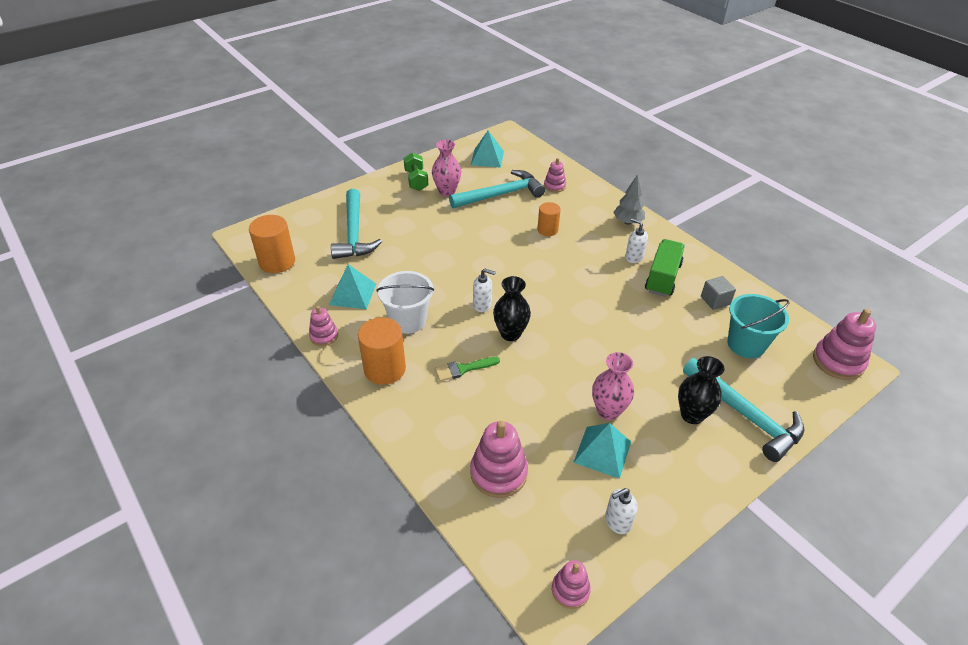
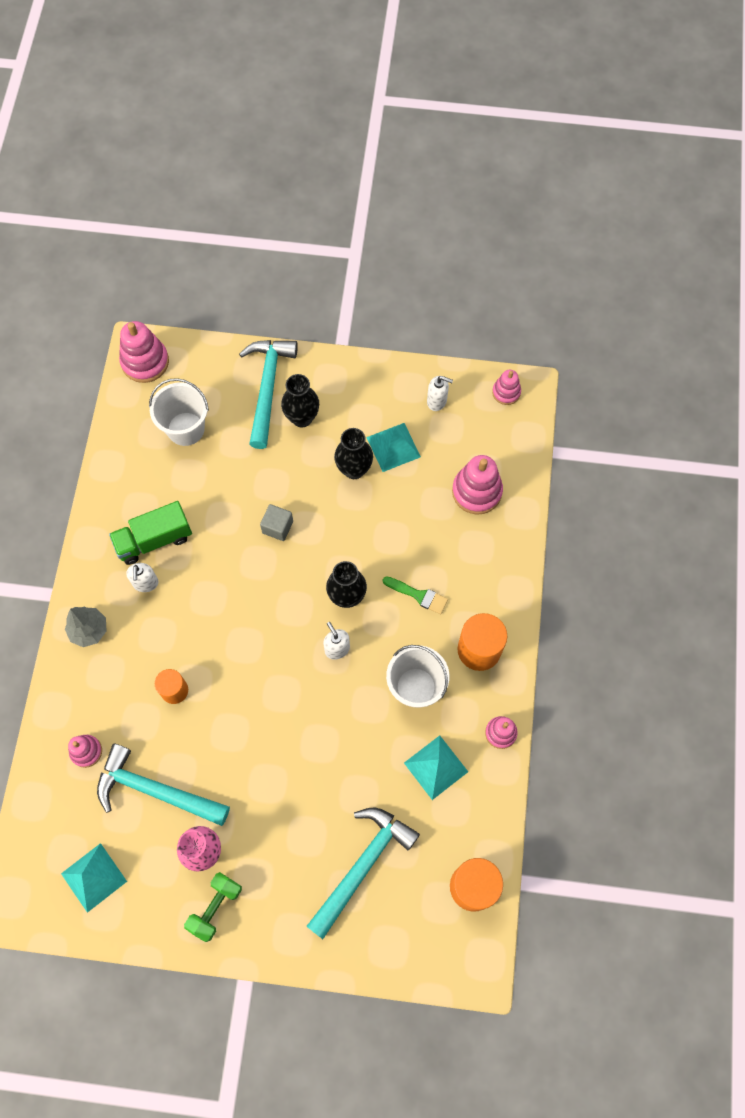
camera: 135 degrees left, 25 degrees up
(608, 411) = (354, 469): pink vase -> black vase
(715, 300) = (148, 481): grey cube -> grey cube (277, 527)
(746, 344) = (186, 429): turquoise bucket -> white bucket

